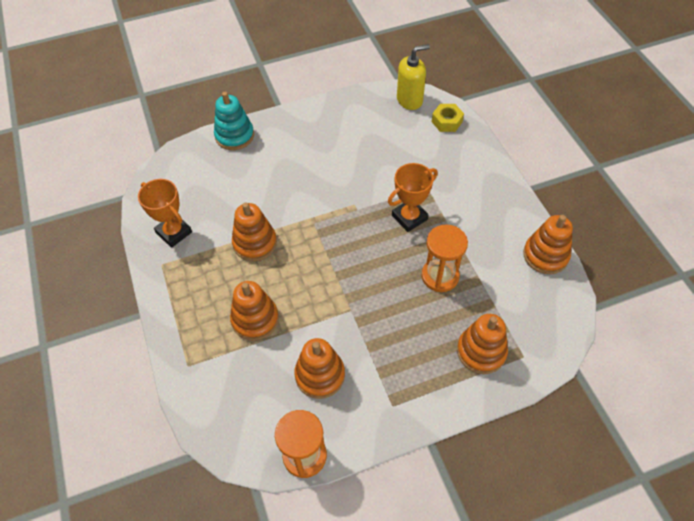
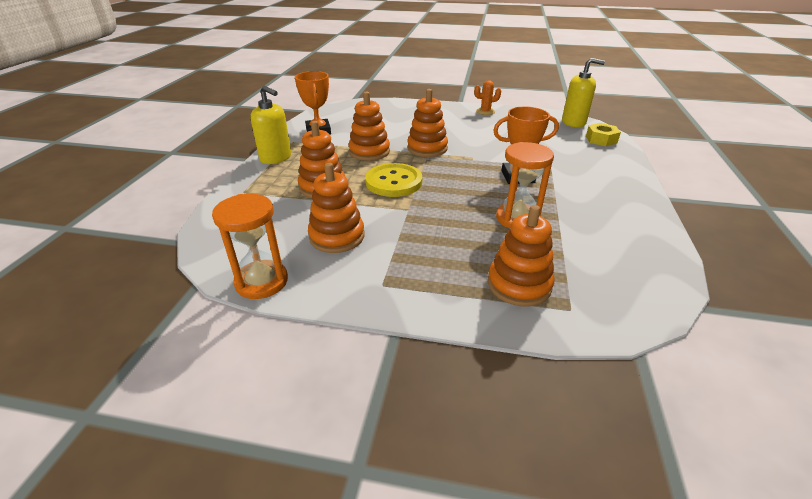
camera: 30 degrees right, 20 degrees down
(171, 299) = (276, 158): none -> yellow soap dispenser
(234, 136) = (412, 105): turquoise stacking toy -> none
(312, 279) = (393, 182): none -> yellow button
(317, 115) = (485, 111): none -> orange cactus
(545, 255) = (656, 244): orange stacking toy -> orange stacking toy (427, 148)

